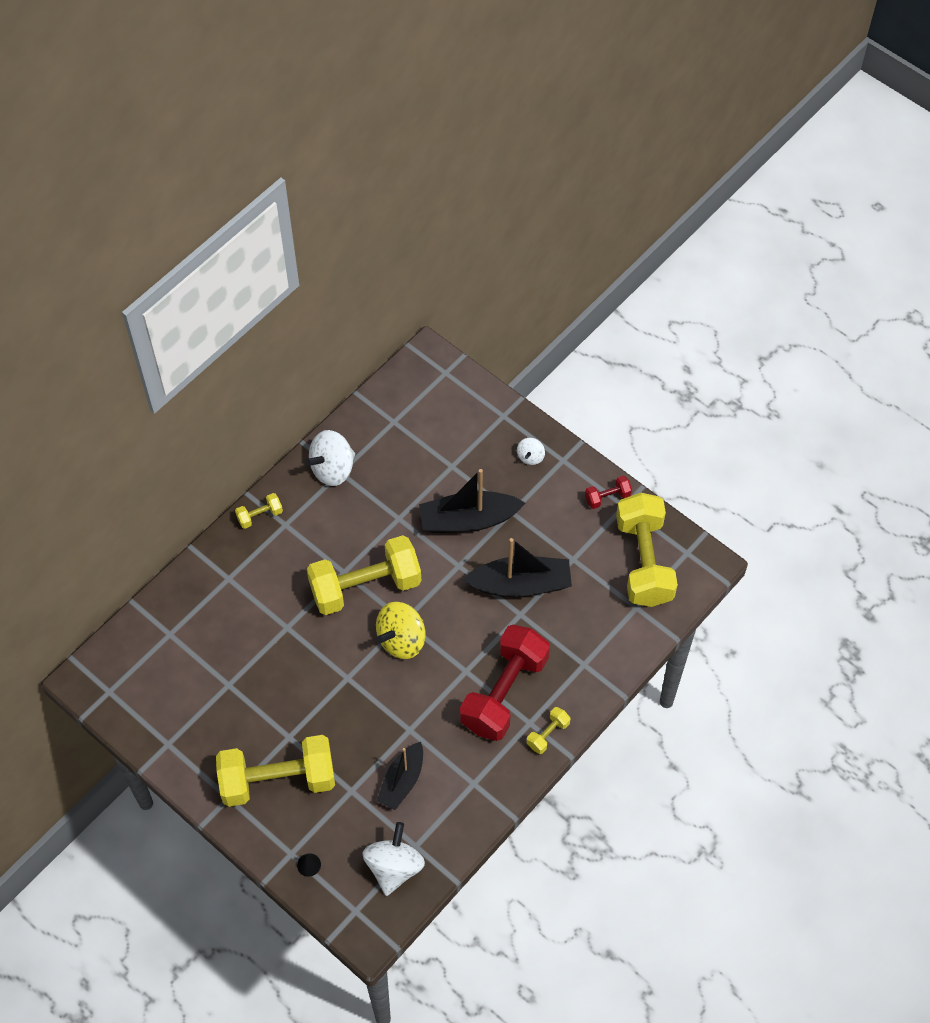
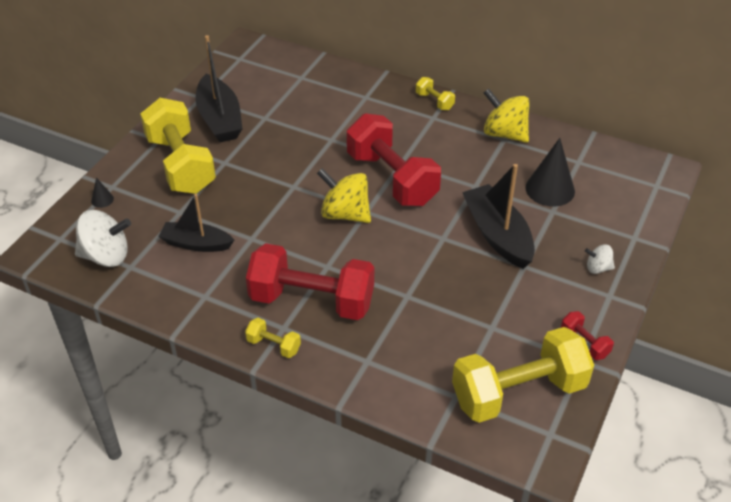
camera: 75 degrees right, 15 degrees down
(332, 469) = (504, 134): white spinning top -> yellow spinning top
(365, 586) = (392, 179): yellow dumbbell -> red dumbbell
(423, 458) = (550, 189): none -> black cone
(520, 584) = (441, 289): black boat -> black boat (219, 119)

